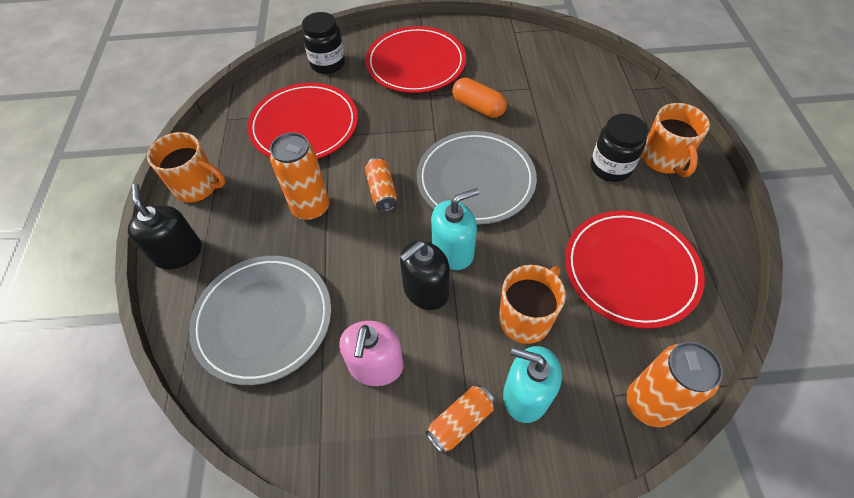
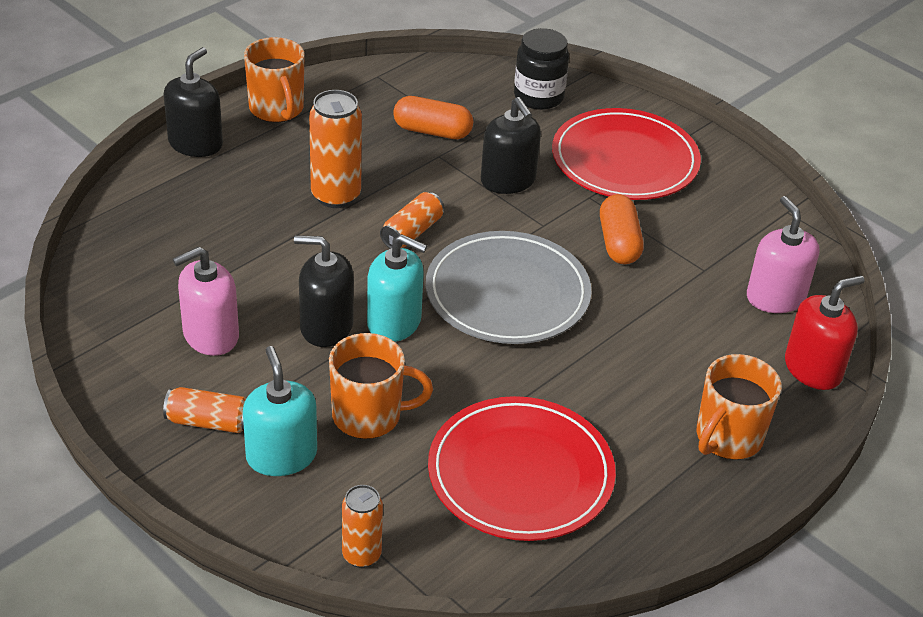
camera: 45 degrees right, 15 degrees down
(263, 319) = (184, 237): grey plate -> none
(304, 125) = (432, 131): red plate -> orange capsule
(382, 120) = (508, 180): none -> black soap dispenser
(573, 75) = (775, 297): none -> pink soap dispenser
(610, 167) = (658, 395): black jar -> none
(636, 95) = (813, 369): none -> red soap dispenser
(649, 404) = (361, 555): orange can -> orange can, size x0.62

